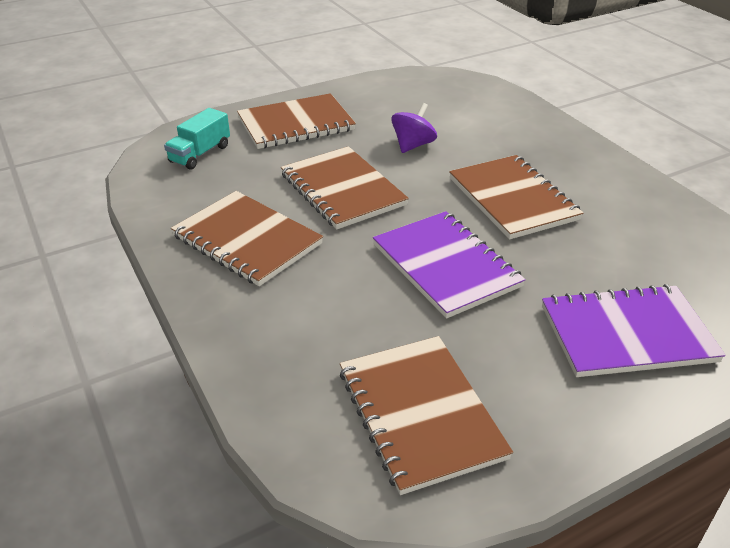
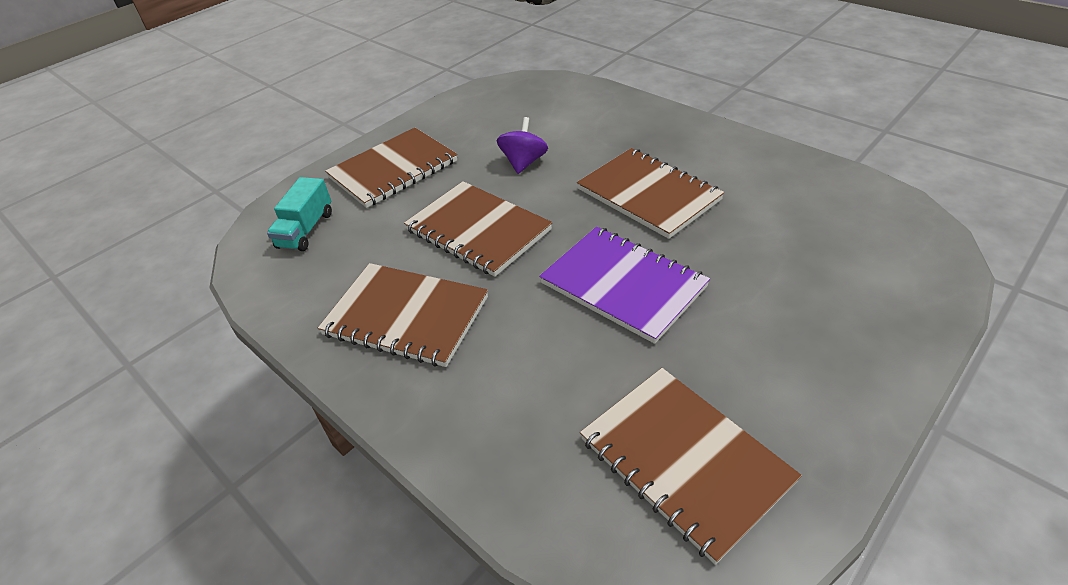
camera: 15 degrees left, 5 degrees up
(627, 334) = (826, 306): purple notebook -> none

